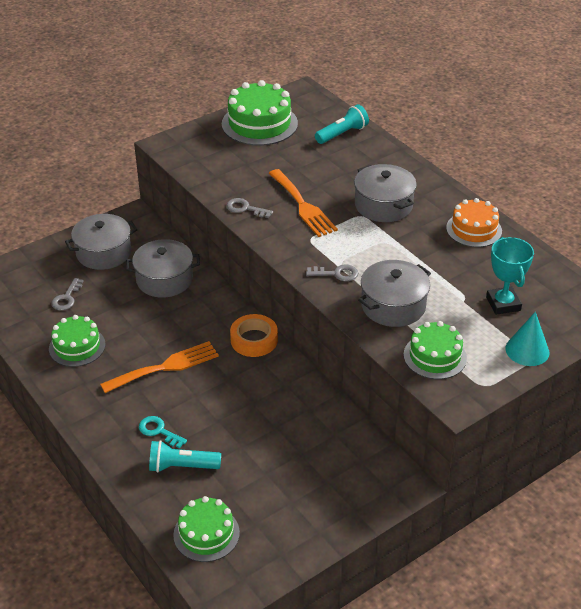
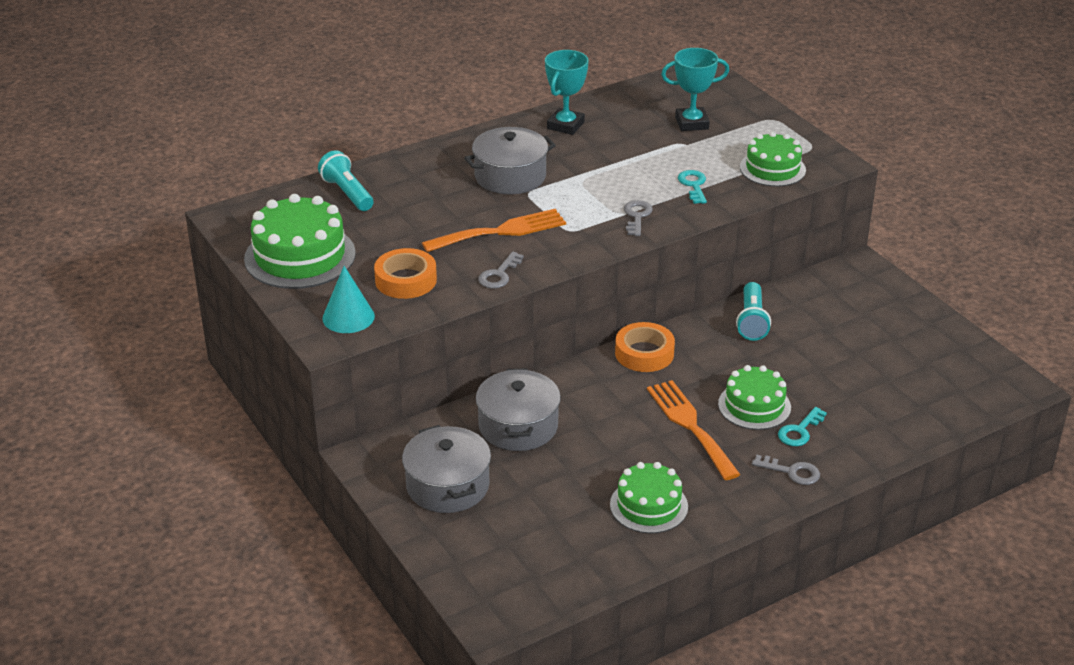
camera: 85 degrees left, 5 degrees down
(67, 298) = (546, 520): grey key -> grey key (791, 472)
(182, 466) = (853, 413): turquoise flashlight -> turquoise flashlight (752, 321)
(206, 534) = (945, 397): green cake -> green cake (754, 406)
(234, 168) = (406, 280): none -> orange tape
(393, 305) = (693, 185): grey pot -> turquoise key
(474, 229) = (565, 125): orange cake -> turquoise trophy
(527, 350) = (761, 119): turquoise cone -> turquoise cone (348, 317)

